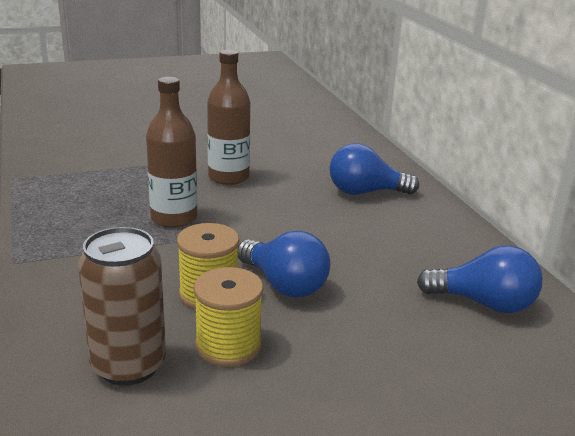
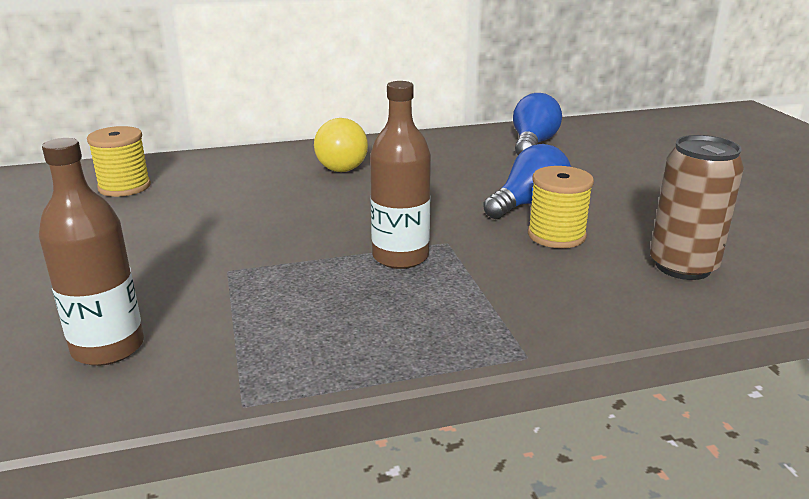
camera: 85 degrees left, 0 degrees up
(228, 177) = (289, 227): brown bottle -> brown bottle (108, 347)
(228, 346) = (631, 227): yellow spool -> yellow spool (124, 187)
(365, 192) = (343, 165): blue light bulb -> yellow light bulb

